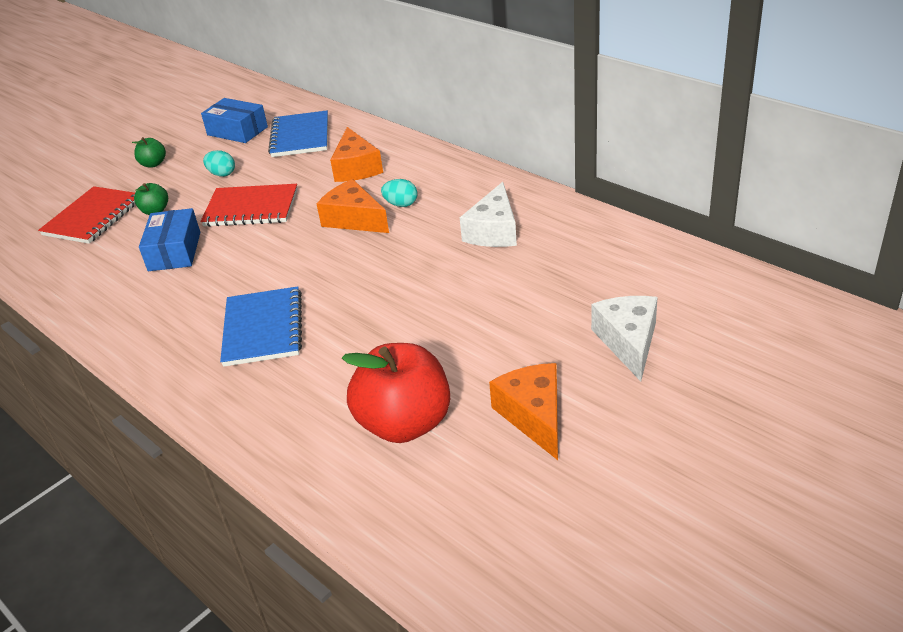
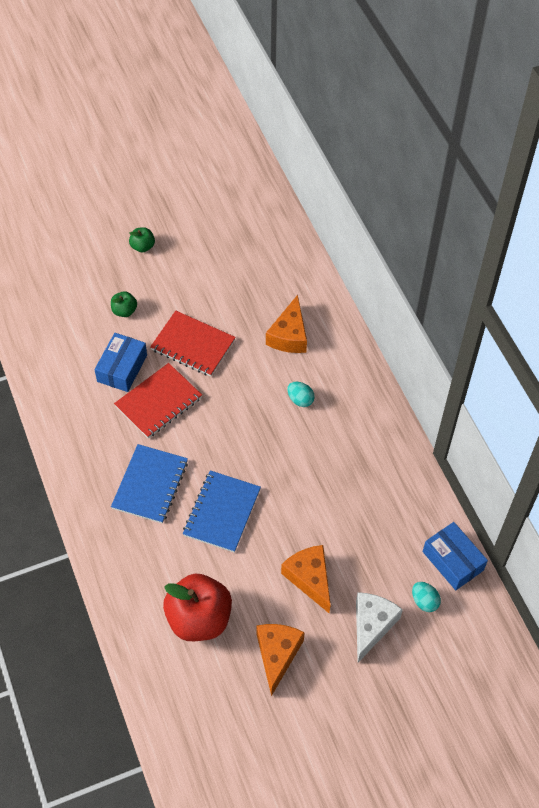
camera: 20 degrees right, 20 degrees up
(93, 217) = (78, 295): red notebook -> red notebook (158, 402)
(222, 174) = (188, 289): turquoise egg -> turquoise egg (424, 601)
(237, 131) = (221, 234): blue box -> blue box (452, 561)
(300, 136) = (266, 268): blue notebook -> blue notebook (222, 512)
(354, 219) = (259, 399): orange cheese -> orange cheese (309, 578)
(494, 231) = (349, 467): white cheese -> none

